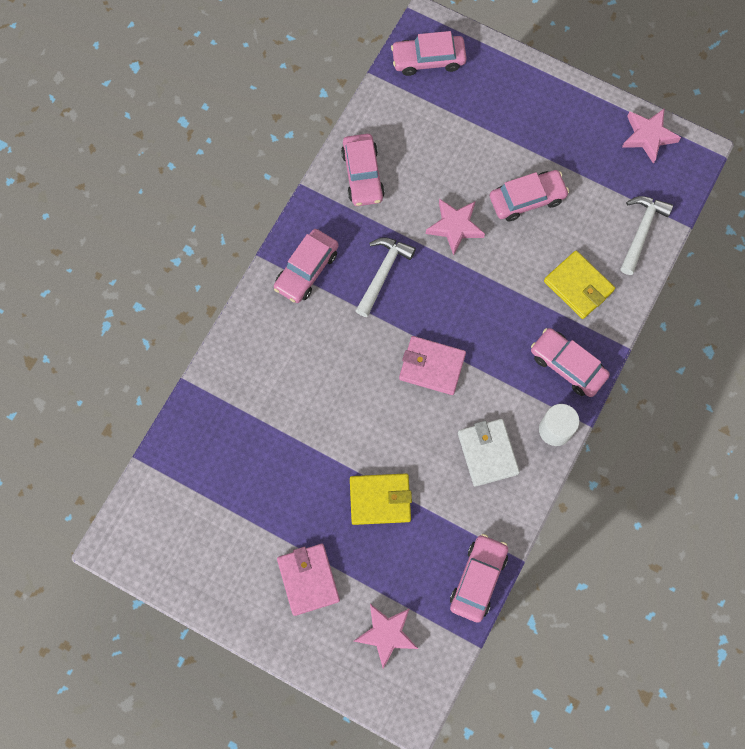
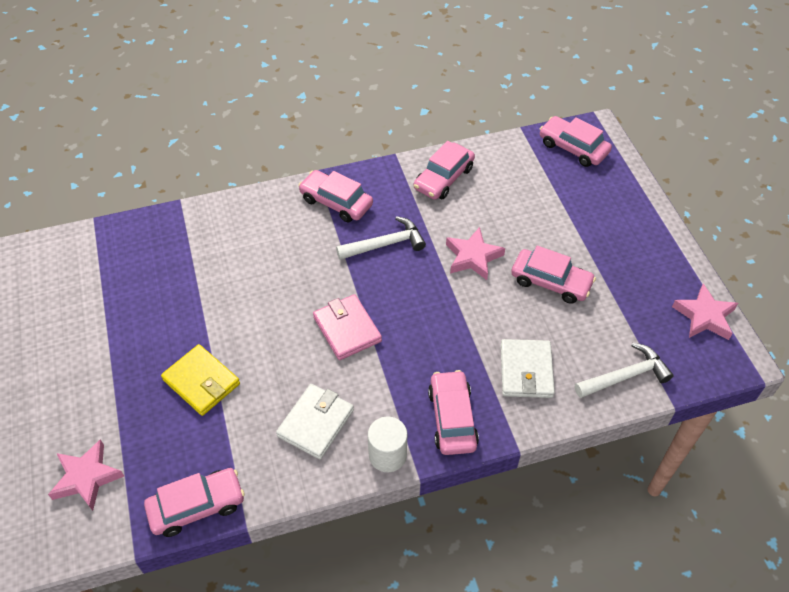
camera: 45 degrees right, 20 degrees down
(306, 270) = (336, 202): pink car -> pink car turned 45 degrees clockwise
(308, 579) = (89, 387): pink wallet -> none
(578, 286) = (526, 371): yellow wallet -> white wallet

